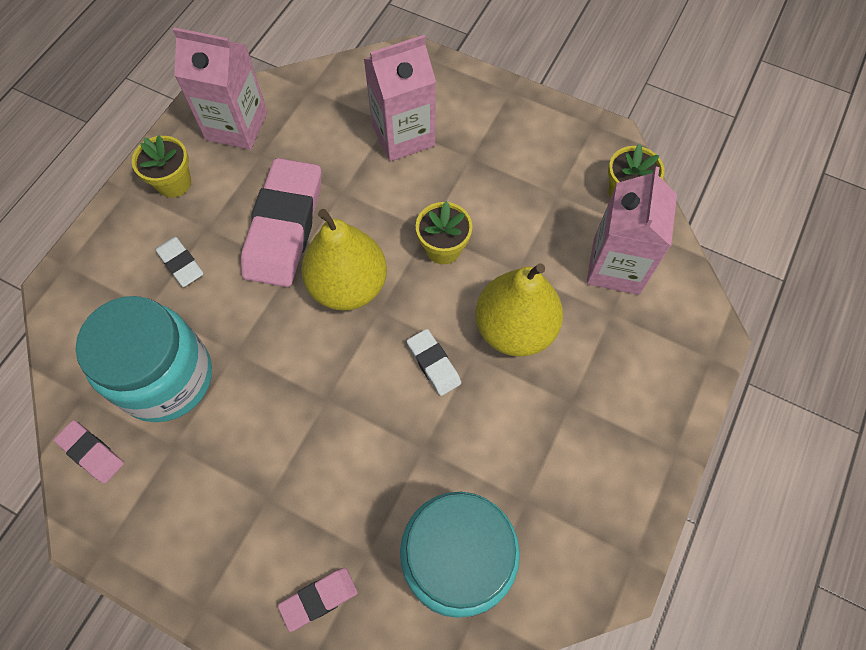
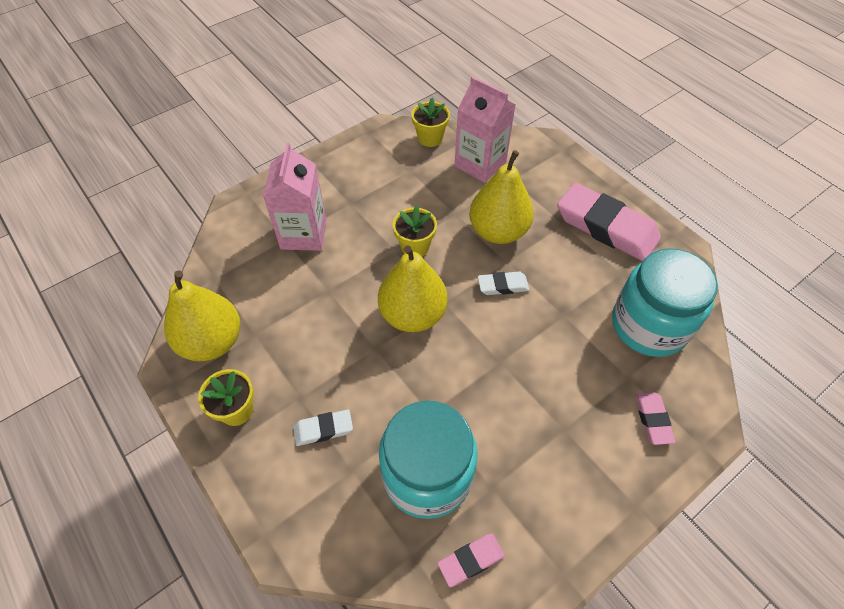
camera: 65 degrees left, 10 degrees down
(236, 126) = (212, 342): pink carton -> yellow pear
(284, 227) = (335, 339): pink eraser -> pink eraser (606, 227)

